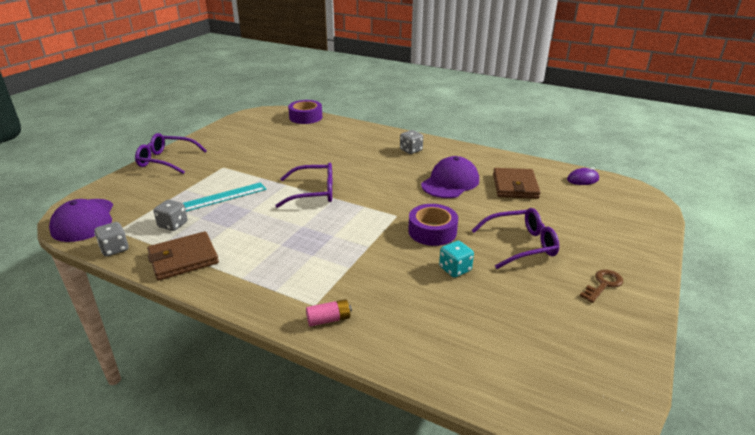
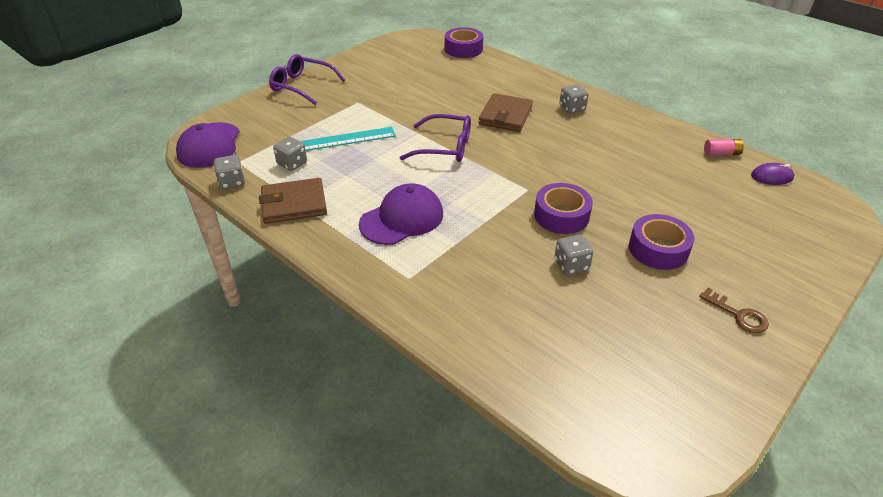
camera: 15 degrees right, 10 degrees up
(329, 319) = (419, 297): pink battery -> pink battery (721, 153)
(450, 182) = (604, 157): purple cap -> purple cap (402, 219)
(455, 269) = (571, 265): turquoise dice -> grey dice
(515, 186) = (681, 173): brown wallet -> brown wallet (505, 116)
(520, 245) = (658, 249): purple glasses -> purple tape
(603, 284) = (738, 315): brown key -> brown key turned 75 degrees clockwise

